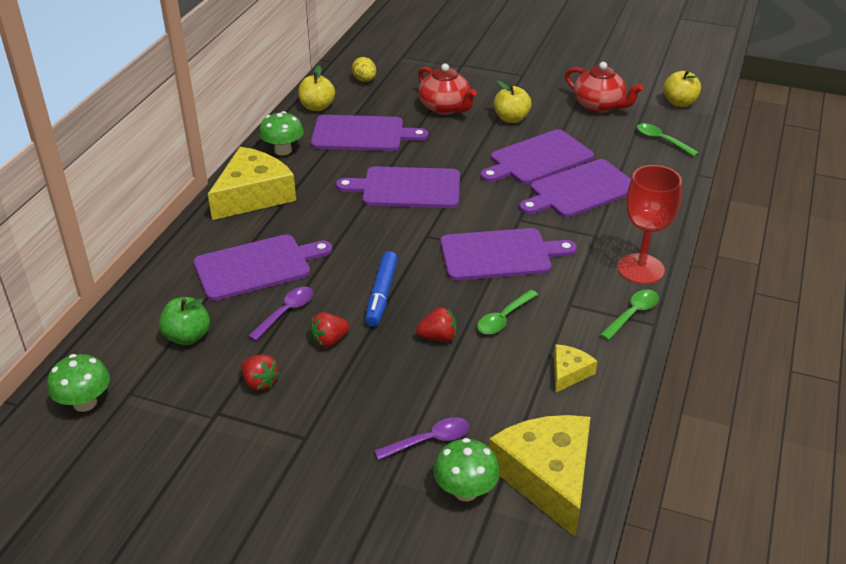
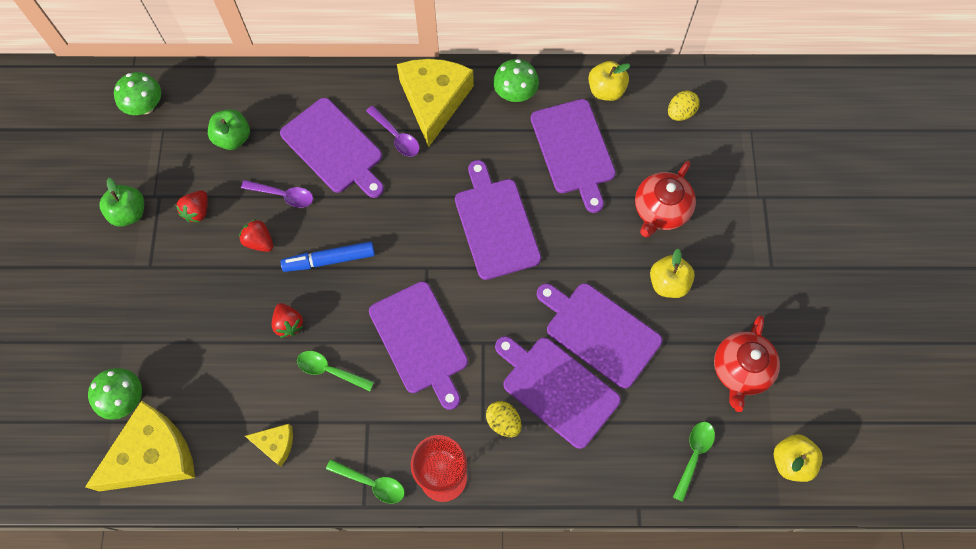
camera: 70 degrees right, 30 degrees up
(220, 444) = (129, 213): none -> green apple
(253, 195) = (434, 100): yellow cheese -> yellow cheese turned 105 degrees counterclockwise
(429, 440) = (169, 356): purple spoon -> purple spoon (396, 136)
(599, 224) = (503, 422): none -> yellow egg

